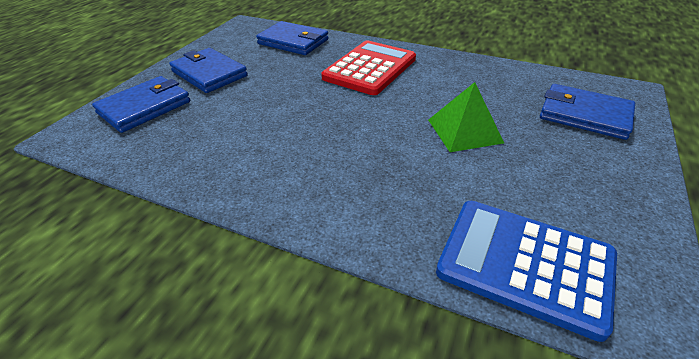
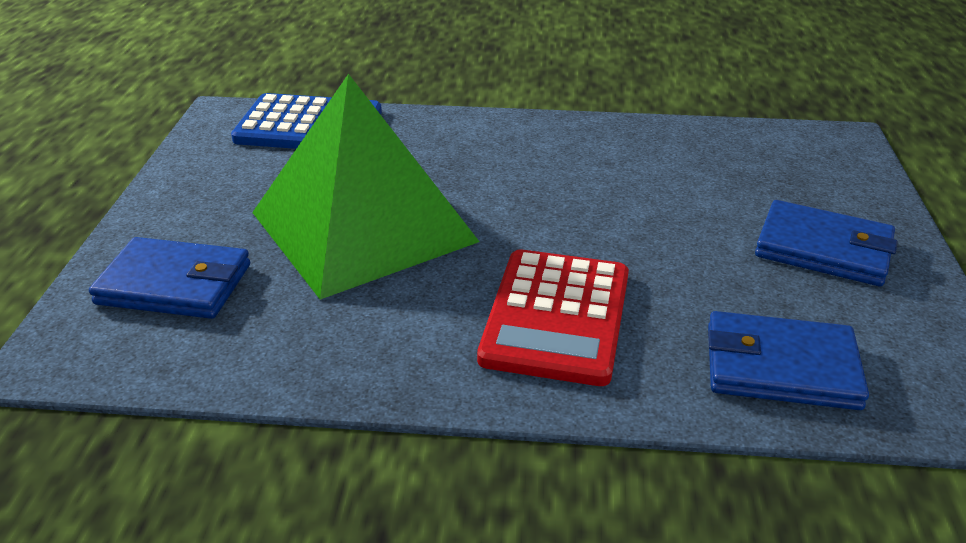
camera: 160 degrees right, 5 degrees down
(145, 107) = (819, 181): blue wallet -> none
(464, 131) = (363, 226): green pyramid -> green pyramid, size x2.11

